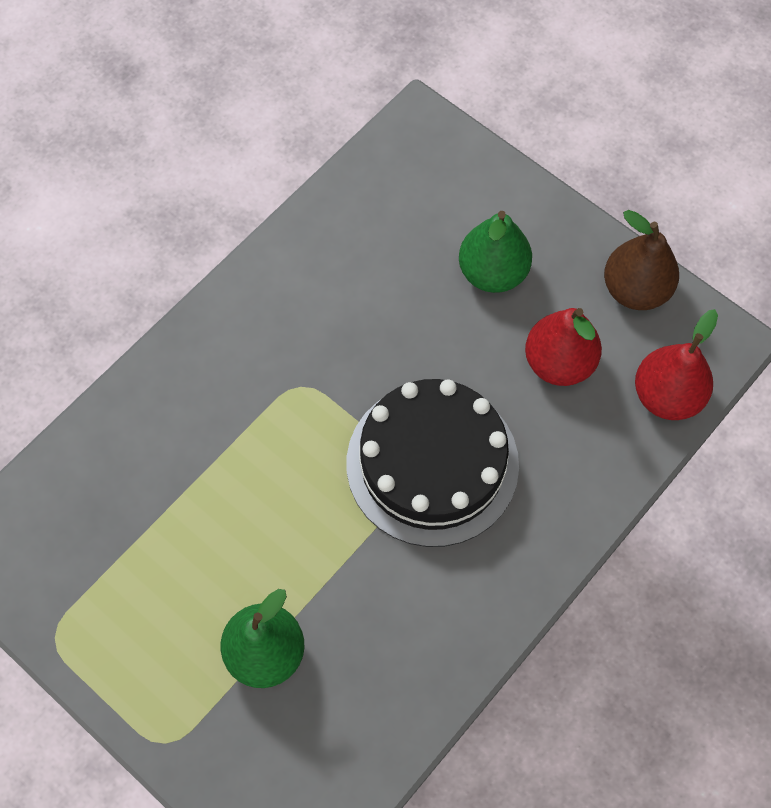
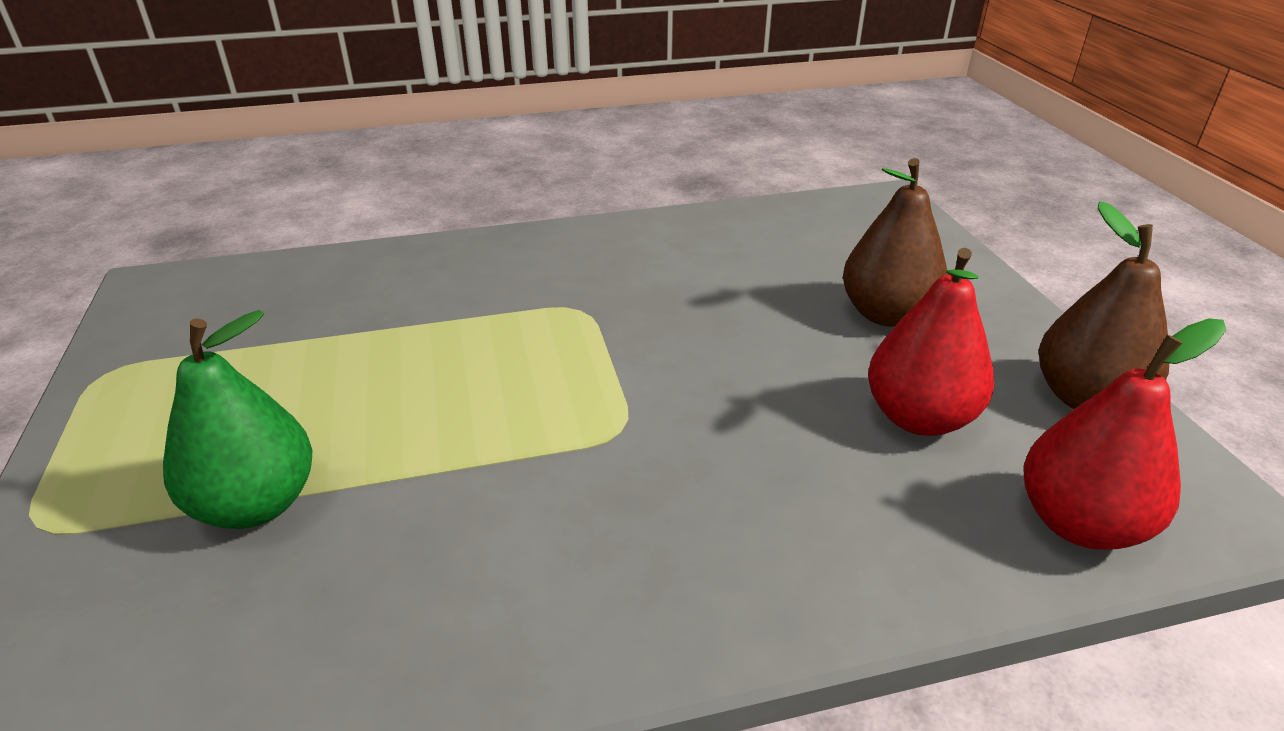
camera: 35 degrees right, 30 degrees down
(432, 463) = (660, 432): black cake -> none
(492, 273) = (886, 314): green pear -> brown pear

